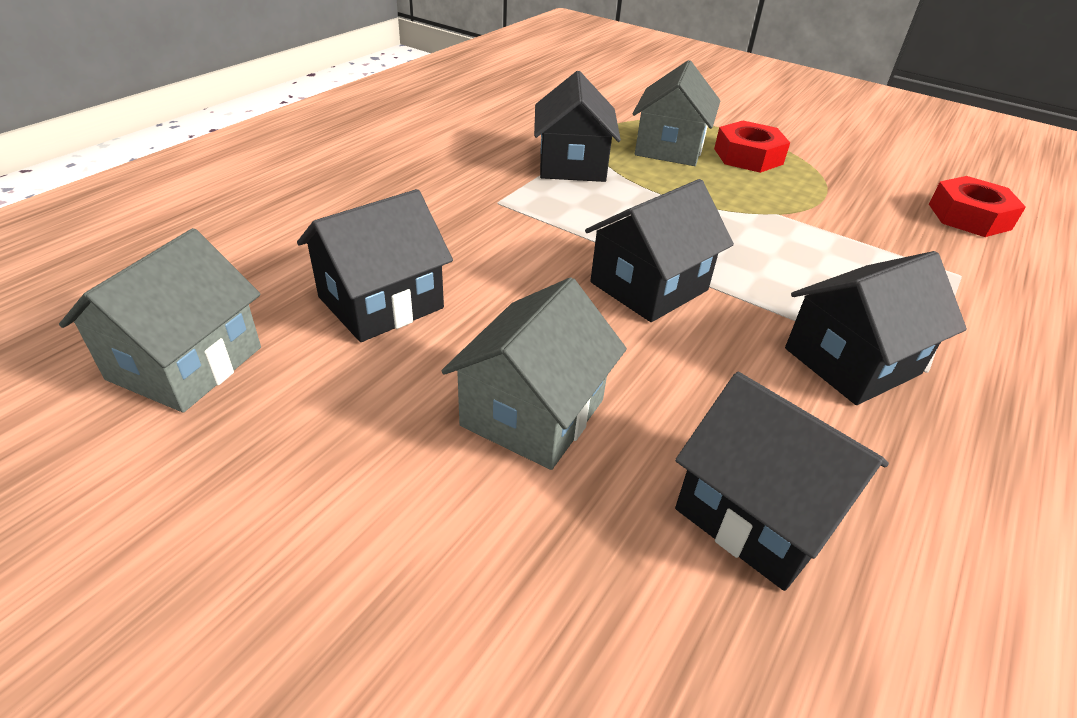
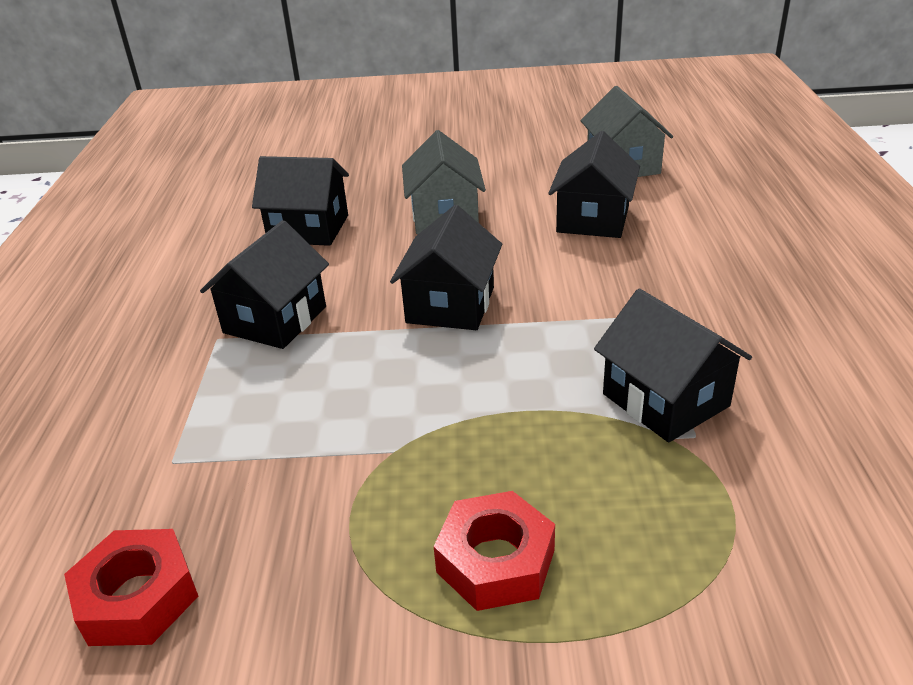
camera: 150 degrees right, 5 degrees down
(669, 148) = (608, 508): grey house -> none

